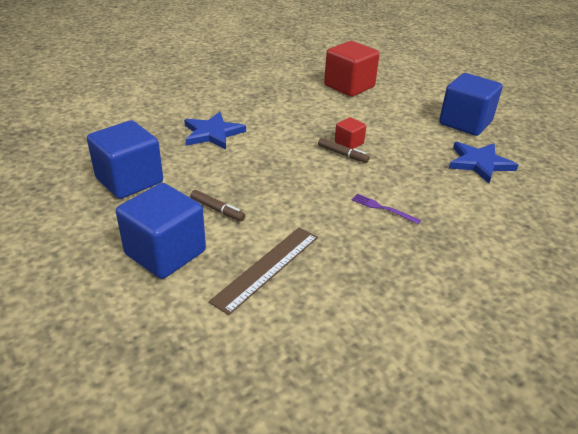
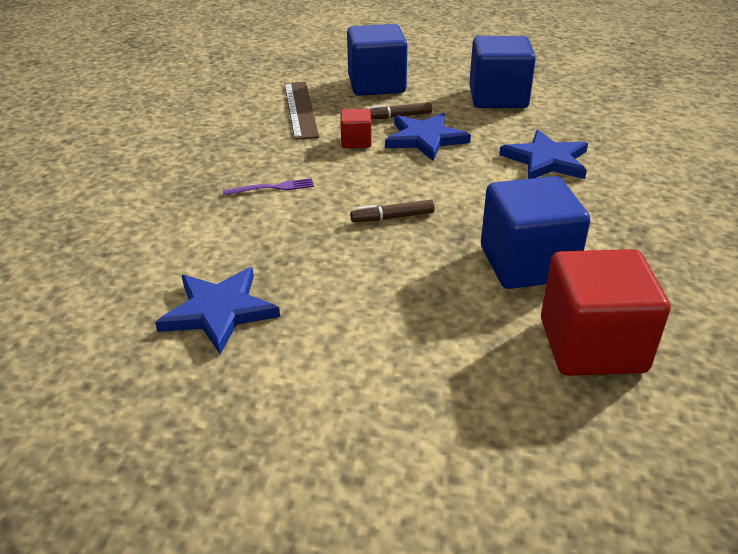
camera: 135 degrees right, 0 degrees up
(239, 182) = (425, 139): none -> blue star
(349, 143) = (410, 236): red cube -> red cube (356, 141)
(465, 123) = (312, 392): blue cube -> blue cube (527, 264)

